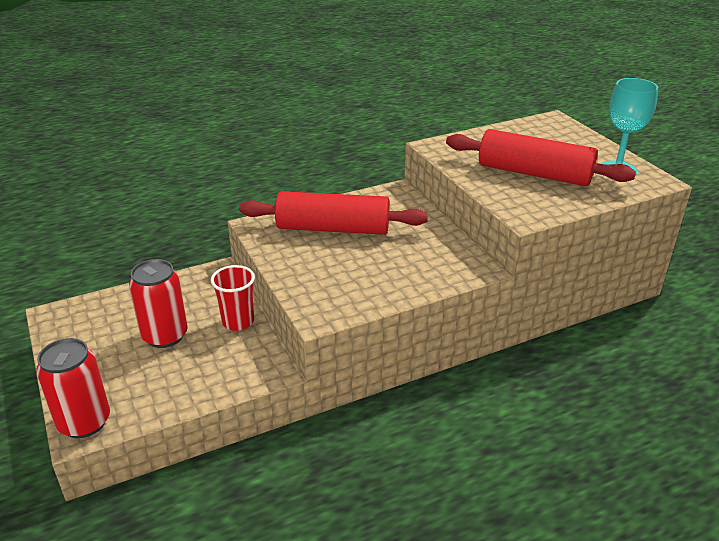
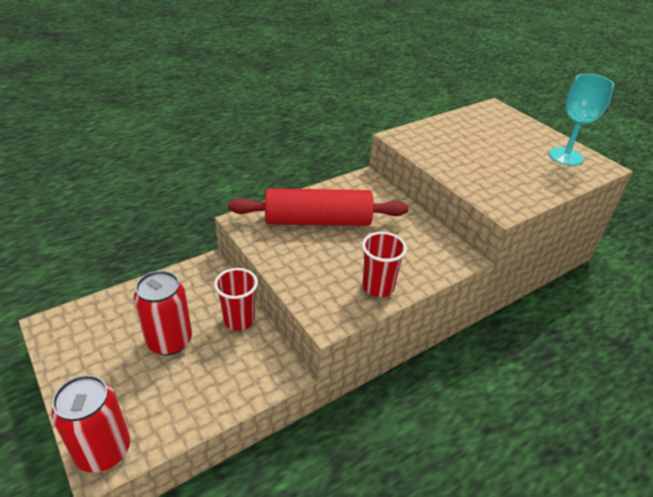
camera: 10 degrees left, 5 degrees up
(378, 291) = (378, 287): none -> red cup
(534, 173) = (496, 162): red rolling pin -> none

